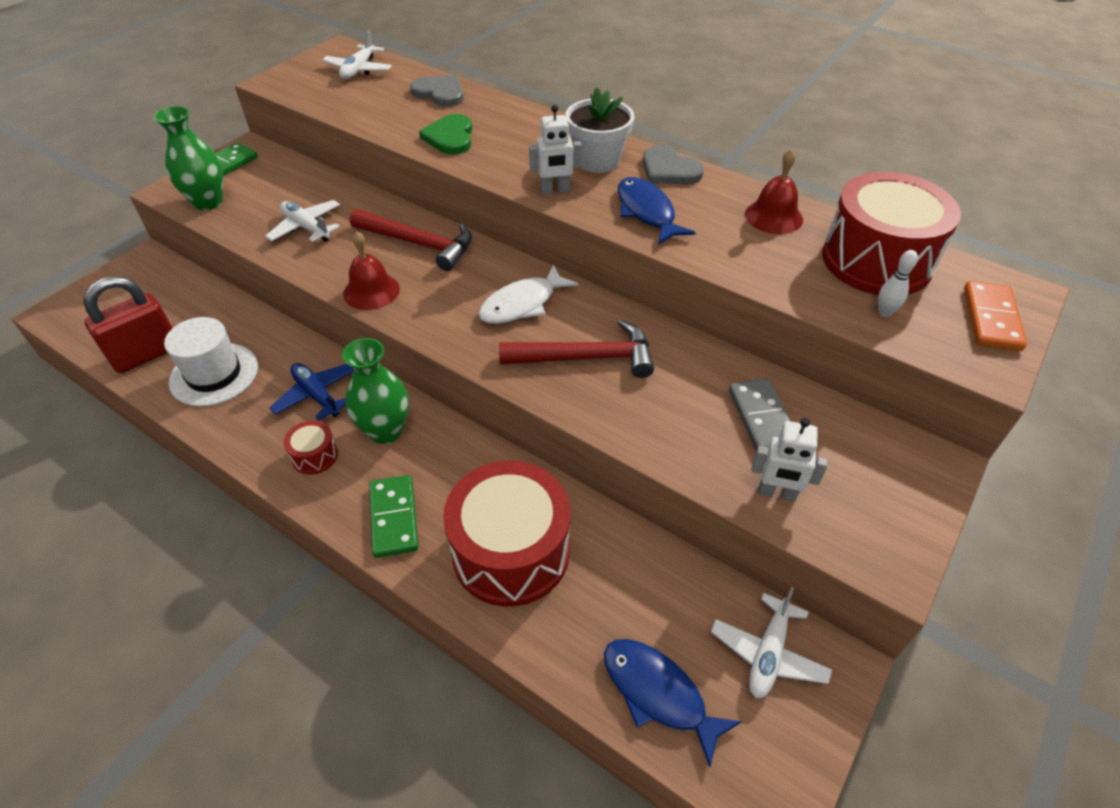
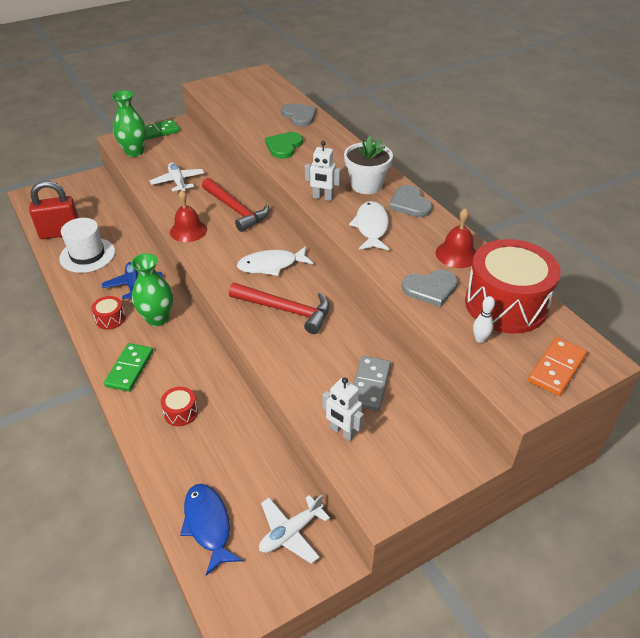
camera: 25 degrees right, 5 degrees down
(359, 70) = (261, 90): white plane -> none
(511, 551) = (180, 412): red drum -> red drum, size x0.43
(647, 212) = (371, 227): blue fish -> white fish
(779, 268) = (430, 289): none -> grey heart

